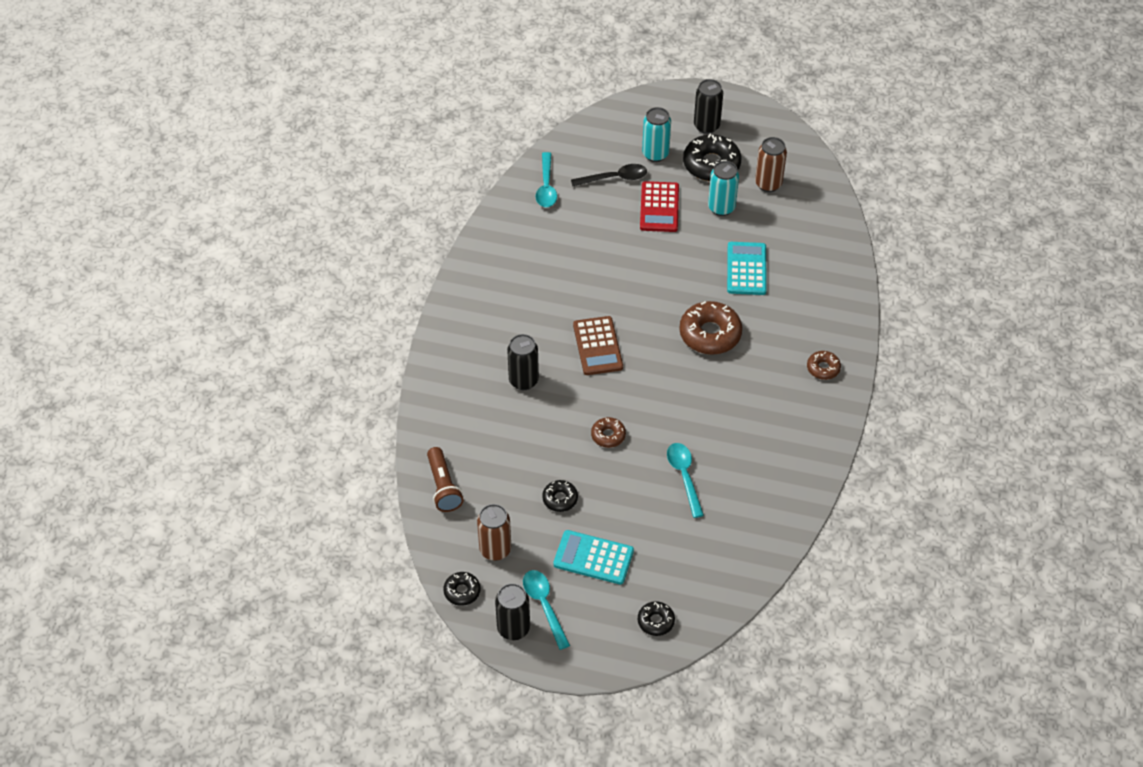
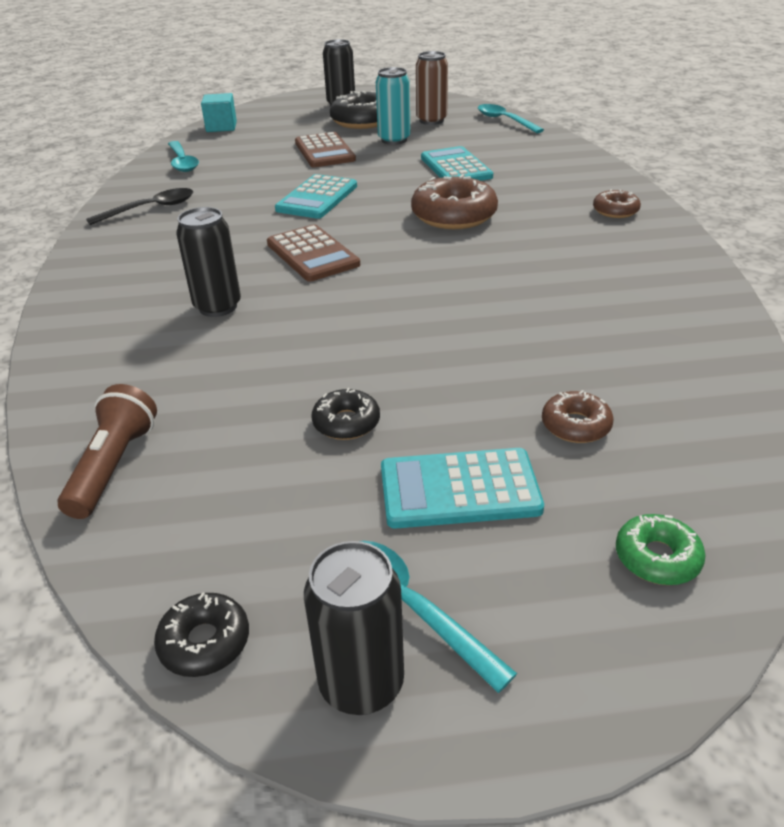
camera: 20 degrees left, 15 degrees down
(443, 487) = (114, 466): brown flashlight -> brown flashlight turned 135 degrees counterclockwise
(495, 549) = (254, 535): brown can -> none
(592, 133) = (221, 127): none -> turquoise cube
(608, 435) = (381, 330): brown donut -> brown donut (575, 425)
(614, 178) = (261, 145): black spoon -> black spoon (150, 209)
(627, 277) = (317, 198): none -> turquoise calculator
(655, 154) = (298, 126): turquoise can -> none
(656, 621) = (657, 558): black donut -> green donut
(659, 207) = (324, 151): red calculator -> brown calculator
(684, 476) = (531, 343): turquoise spoon -> turquoise spoon (504, 120)

